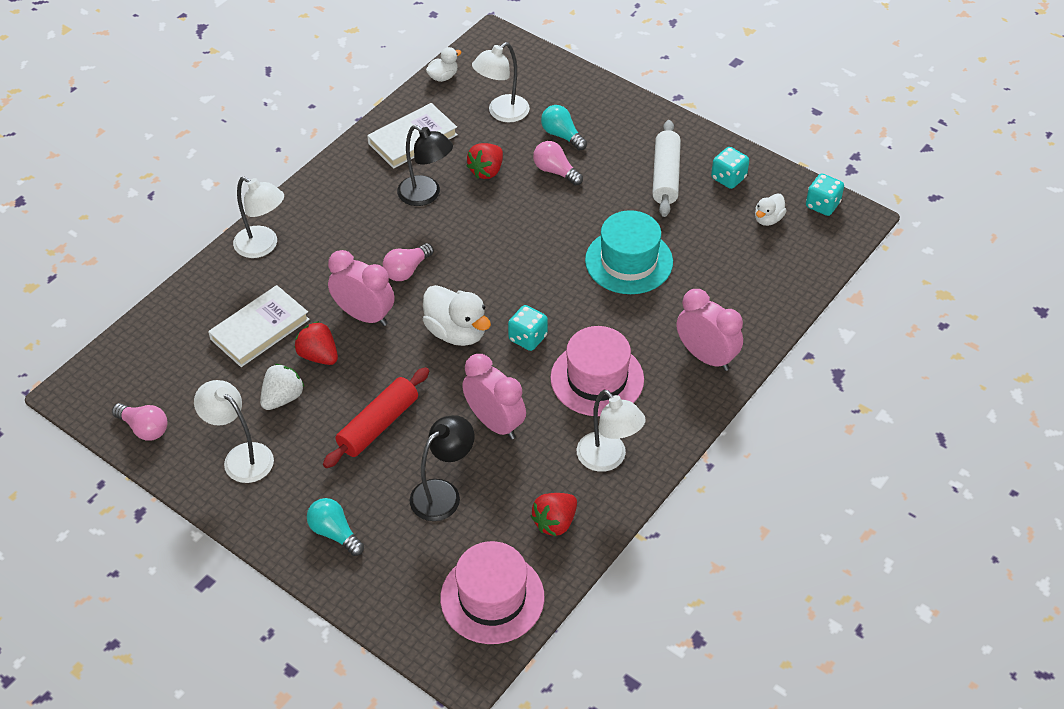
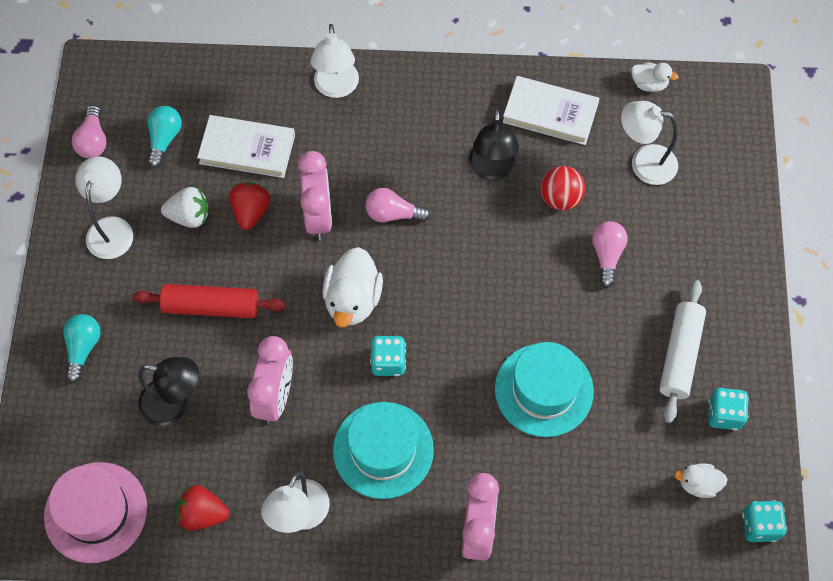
camera: 55 degrees right, 15 degrees up
(486, 171) = (560, 198): red strawberry -> red ball
(562, 135) = (658, 231): turquoise light bulb -> turquoise light bulb (164, 139)
(597, 379) = (383, 450): pink hat -> turquoise hat
(665, 176) = (680, 355): white rolling pin -> white rolling pin turned 45 degrees counterclockwise

